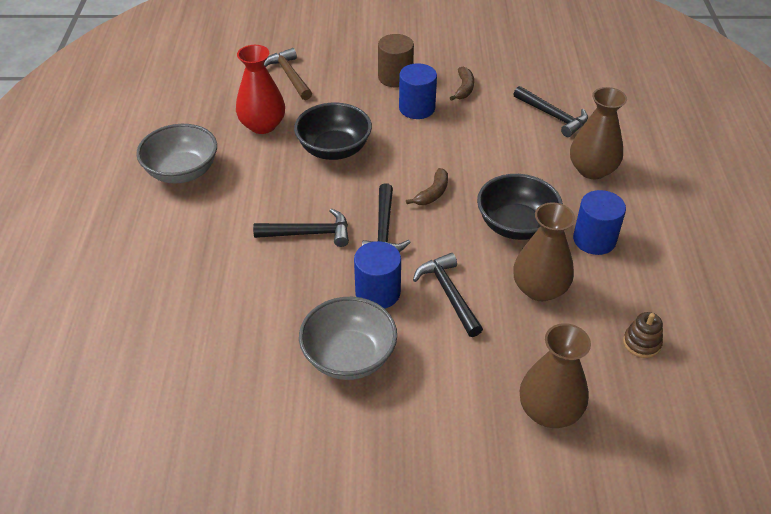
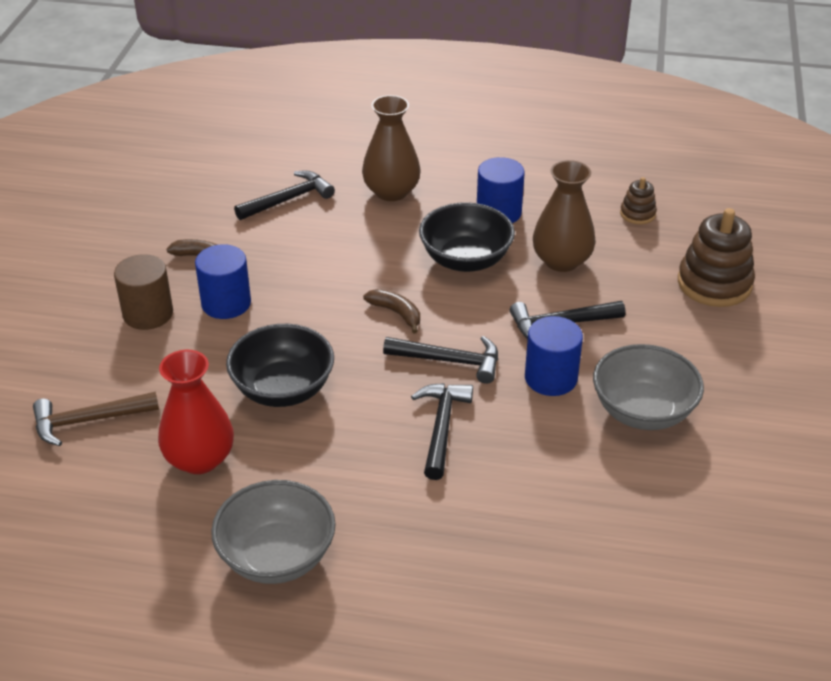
camera: 80 degrees left, 5 degrees down
(549, 411) = (714, 283): brown vase -> brown stacking toy

